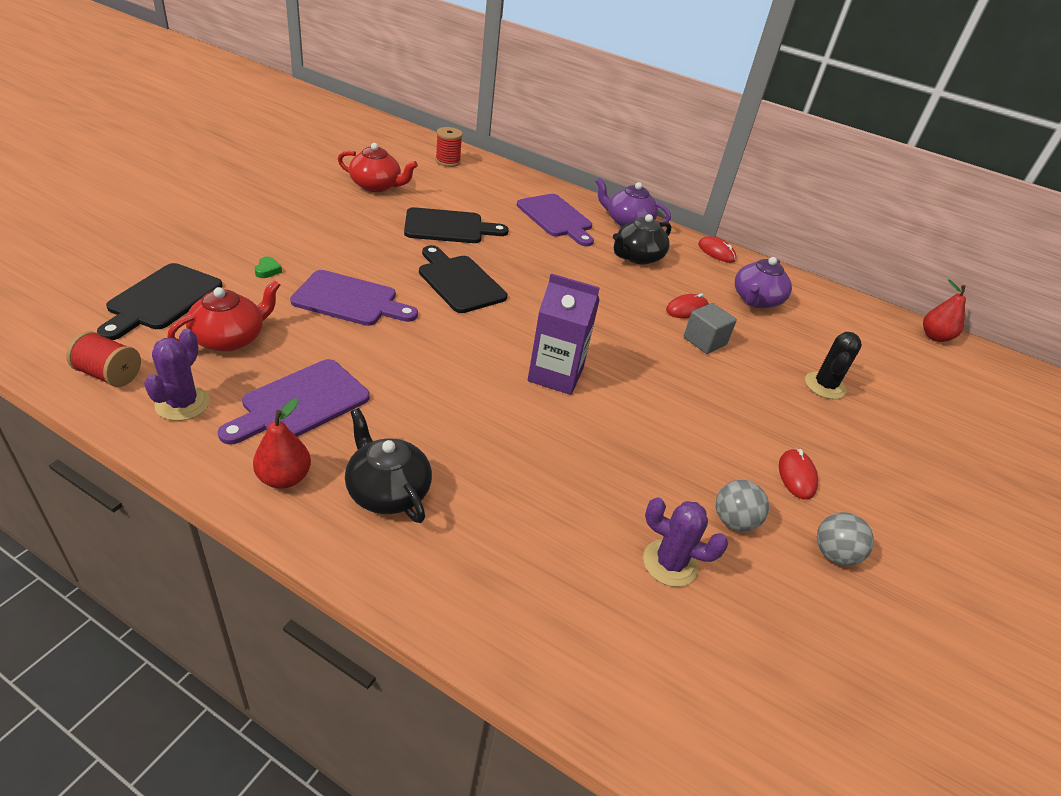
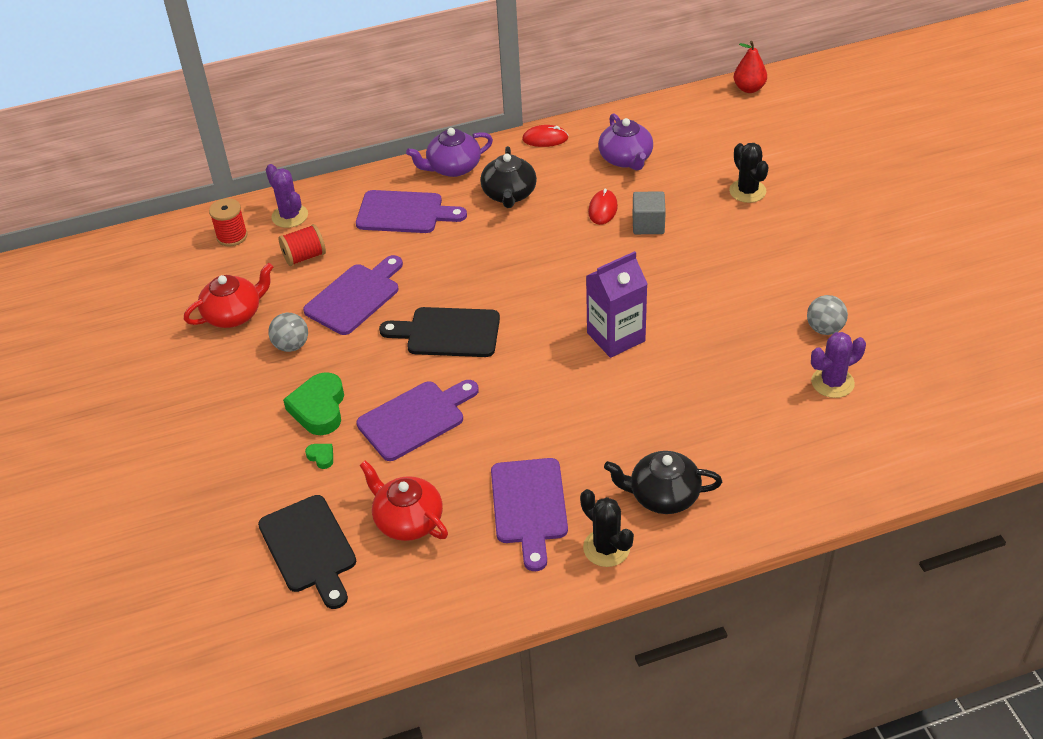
camera: 40 degrees left, 5 degrees up
(109, 374) = (397, 616): red spool -> red spool (304, 257)
(182, 404) = (473, 580): purple cactus -> purple cactus (290, 216)
(230, 338) = (408, 520): red teapot -> red teapot turned 45 degrees counterclockwise
(284, 478) = (606, 548): red pear -> black cactus
(318, 251) = (319, 408): none -> green heart
(448, 227) = (355, 297): black cutting board -> purple cutting board
(796, 476) = (813, 270): red mouse -> none
(834, 554) = (884, 298): grey ball -> grey ball (291, 345)

